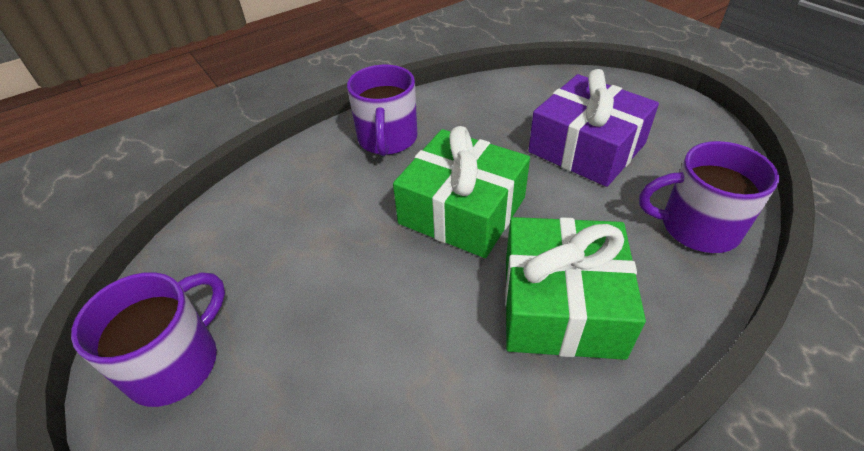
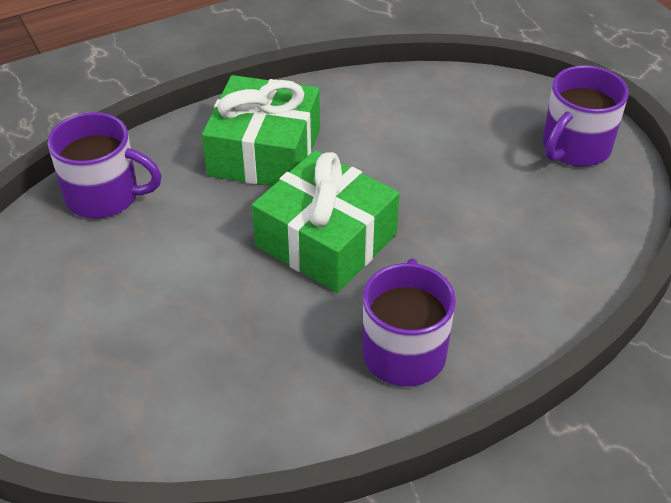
camera: 175 degrees left, 0 degrees up
(587, 148) = (149, 301): purple gift -> none

